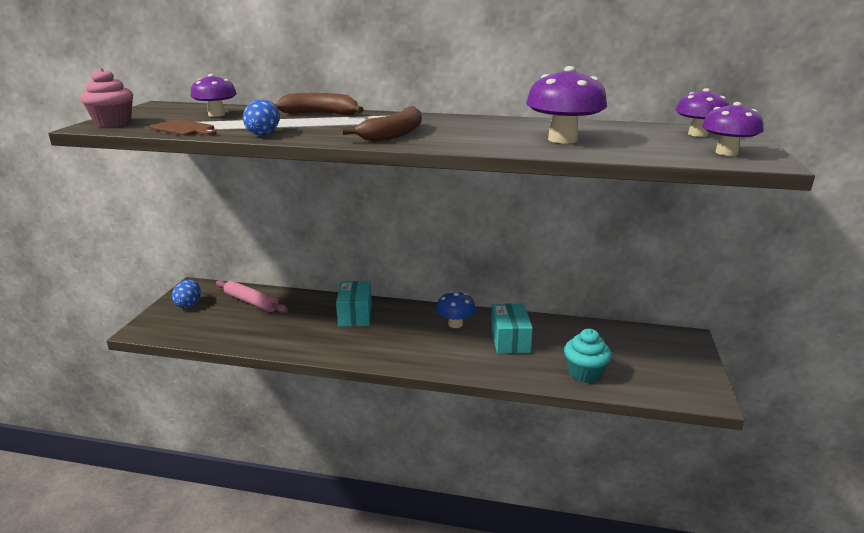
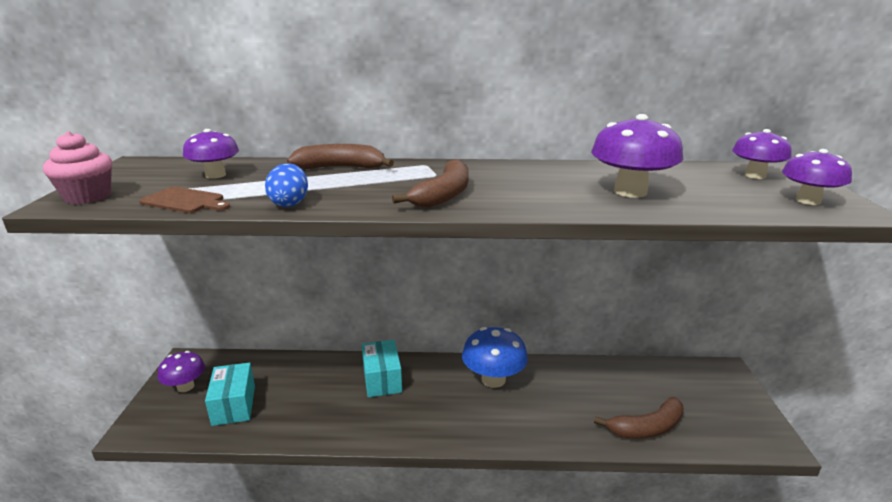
camera: 10 degrees left, 0 degrees up
(189, 304) = (185, 386): blue egg -> purple mushroom
(251, 302) = (259, 375): pink rolling pin -> none
(455, 324) = (493, 379): blue mushroom -> blue mushroom, size x1.52
(509, 340) = (556, 394): turquoise box -> turquoise box (234, 405)
(584, 373) = (647, 428): turquoise cupcake -> brown banana

